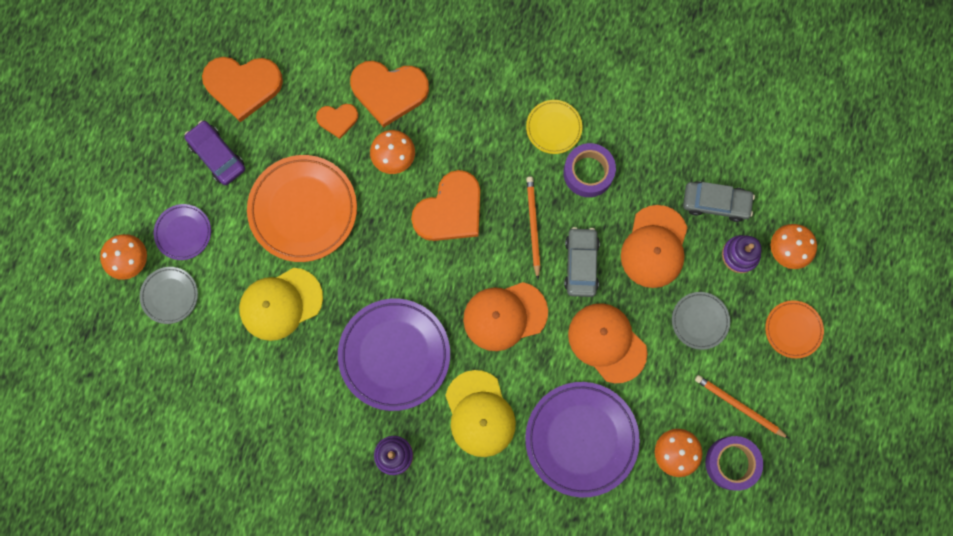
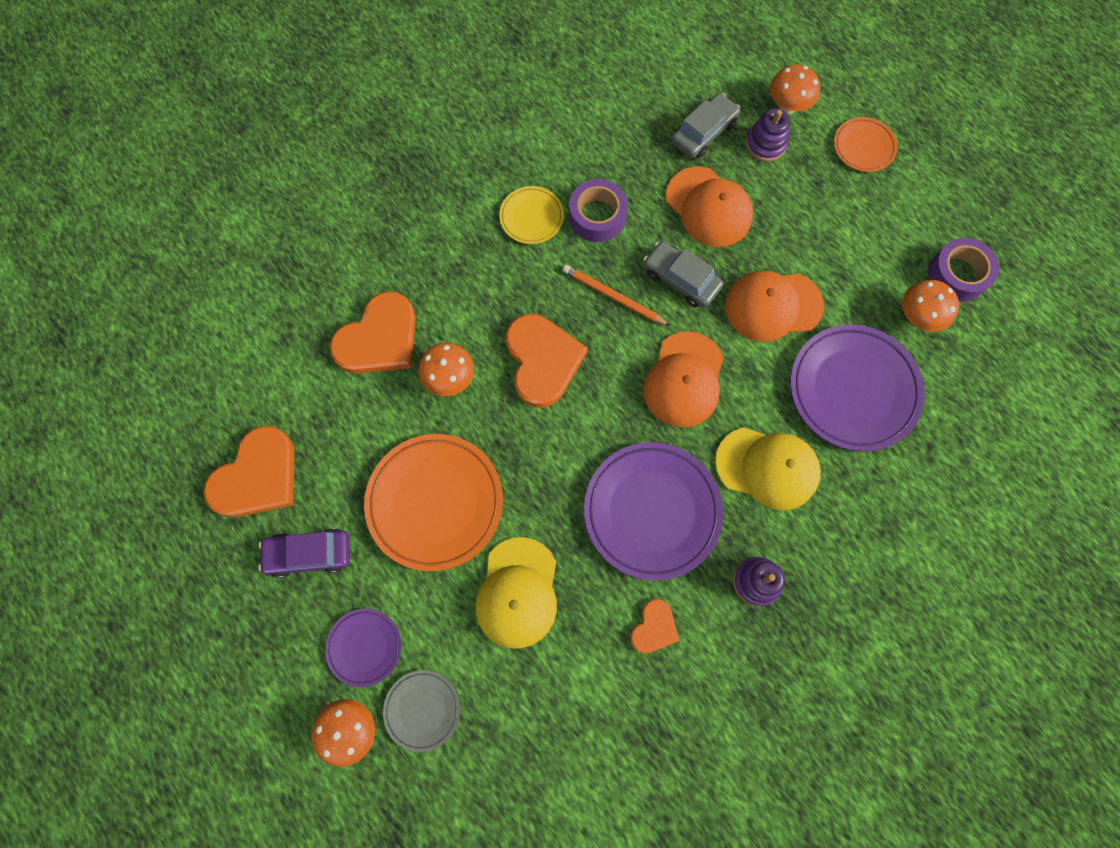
camera: 55 degrees left, 5 degrees down
(337, 120) = (368, 406): orange heart -> orange heart (654, 628)
(700, 321) = (805, 215): grey plate -> none
(739, 406) = (907, 235): orange pencil -> none

